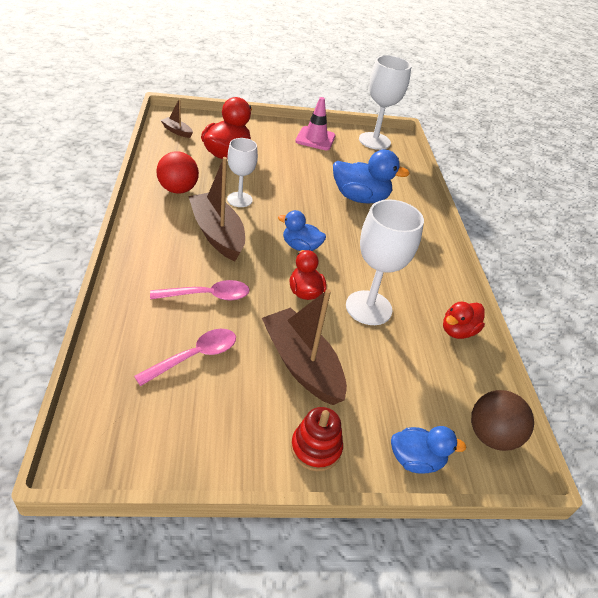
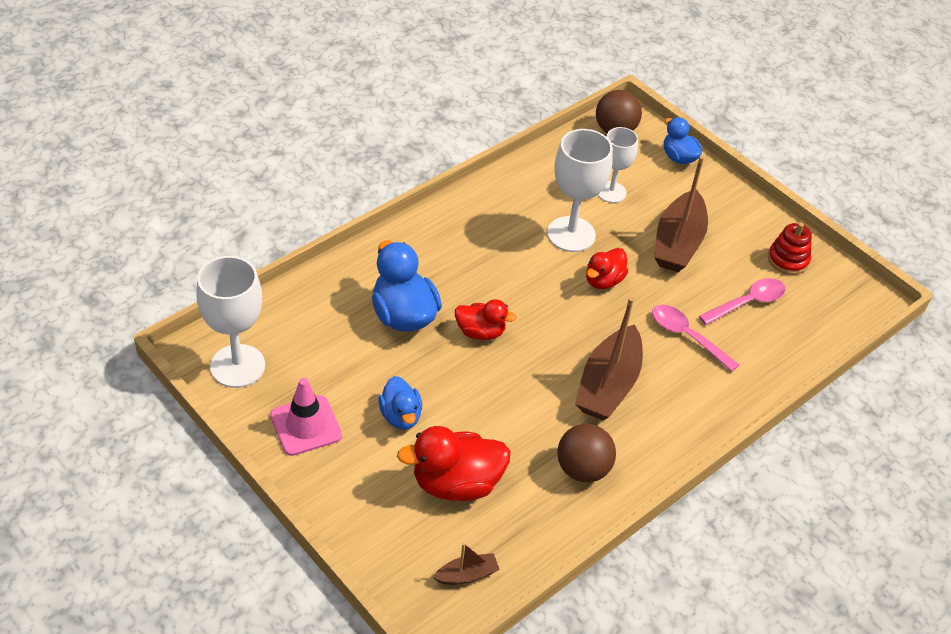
camera: 125 degrees left, 5 degrees up
(177, 131) = (467, 575): brown boat -> brown boat turned 105 degrees counterclockwise
(178, 190) = (582, 469): red ball -> brown ball
(194, 356) = (747, 302): pink spoon -> pink spoon turned 135 degrees clockwise
(239, 199) = (533, 407): white goblet -> white goblet (611, 192)
(300, 247) = (548, 316): blue duck -> blue duck (400, 416)
(316, 448) = (730, 203): red stacking toy -> red stacking toy (788, 260)
(457, 331) = (531, 174): red duck -> red duck (480, 332)

